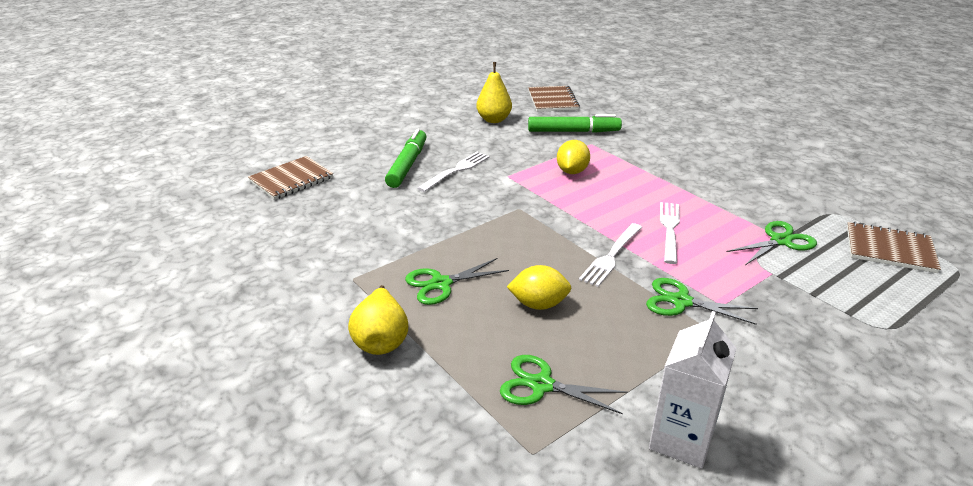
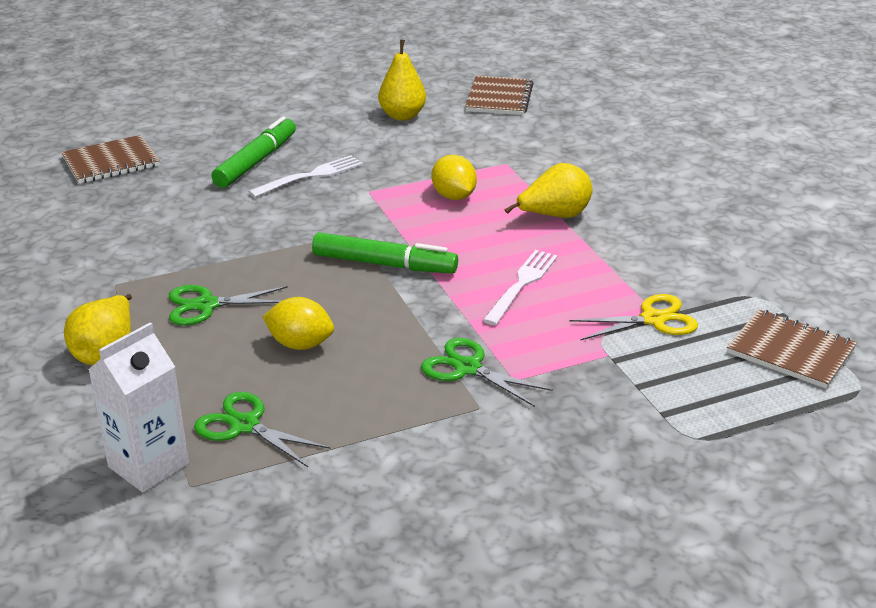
camera: 15 degrees right, 0 degrees up
(572, 171) = (453, 196): yellow lemon -> yellow lemon turned 60 degrees counterclockwise
(573, 131) = (495, 144): green marker -> green marker (384, 264)
(611, 256) = (424, 305): white fork -> none
(653, 176) = (554, 216): none -> yellow pear
(681, 440) = (354, 503): white carton -> white carton (148, 465)
(780, 241) = (653, 319): green scissors -> yellow scissors

